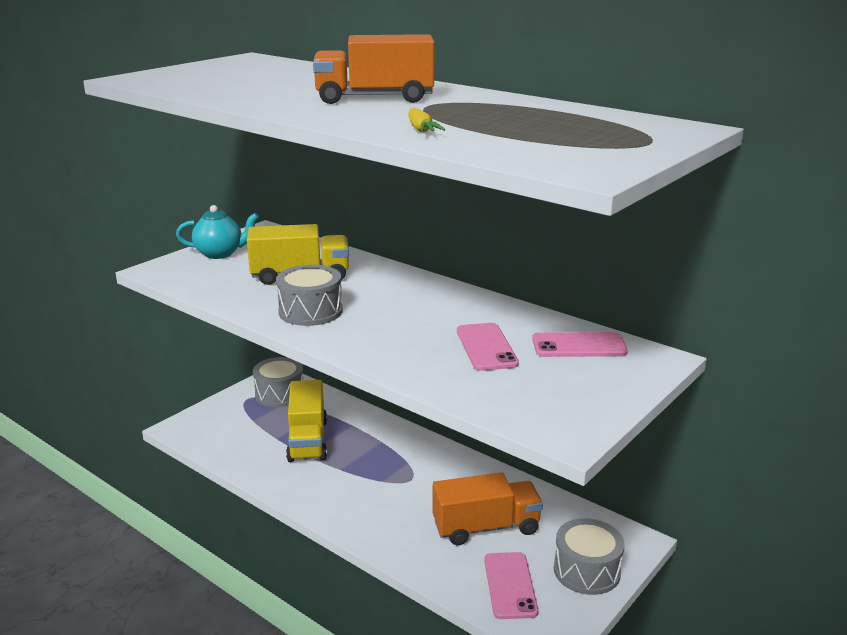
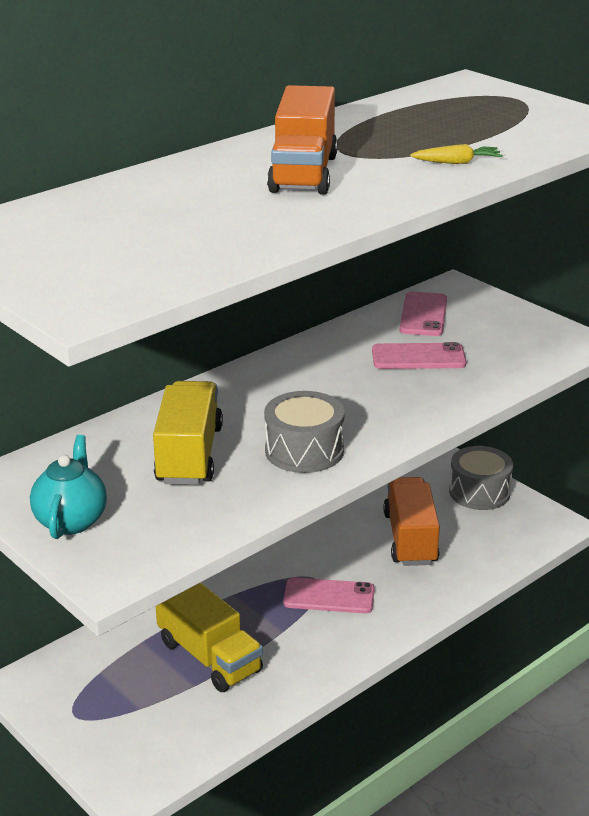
camera: 80 degrees left, 5 degrees up
(280, 394) = (76, 680): grey drum -> none
(308, 440) = (209, 656): yellow truck -> yellow truck turned 45 degrees clockwise
(510, 585) = (495, 537): pink phone -> pink phone (329, 596)

